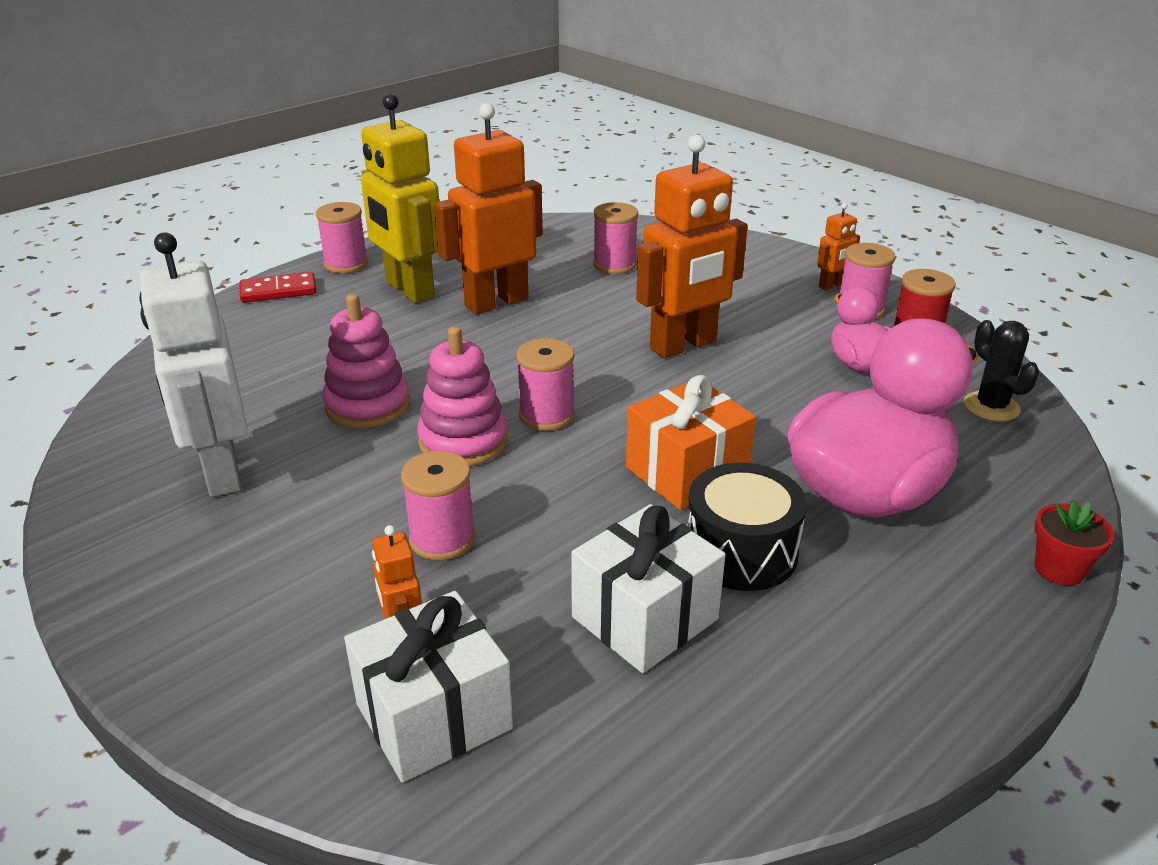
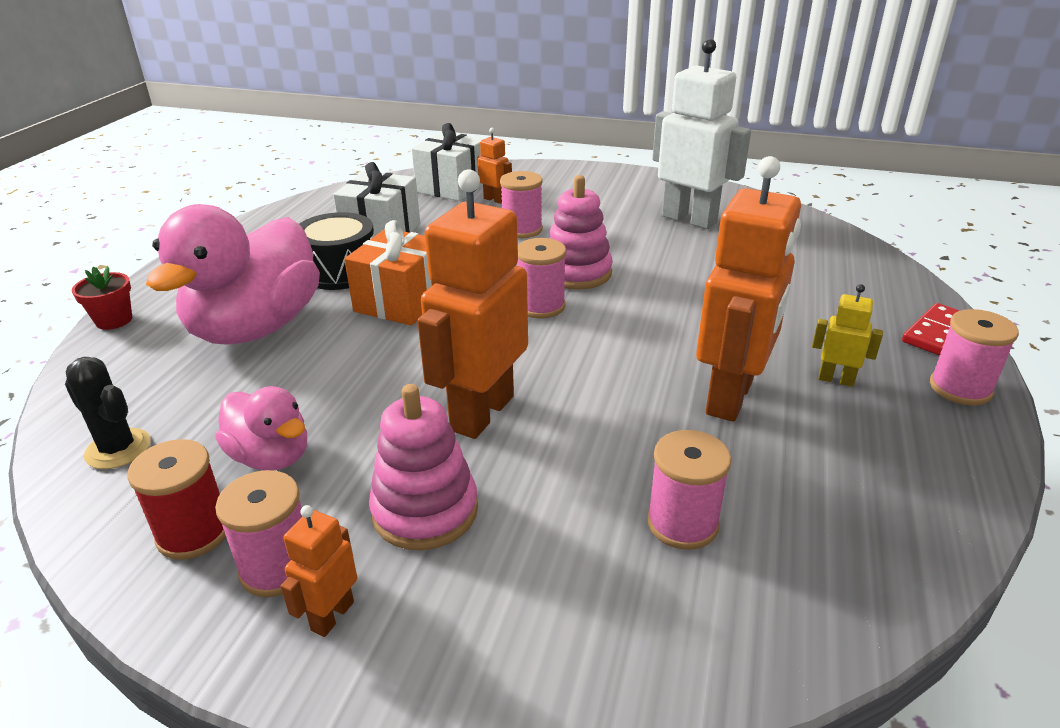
camera: 150 degrees right, 0 degrees up
(367, 405) = (676, 273): pink stacking toy -> pink stacking toy (425, 511)
(409, 290) = (836, 379): yellow robot -> yellow robot, size x0.45

